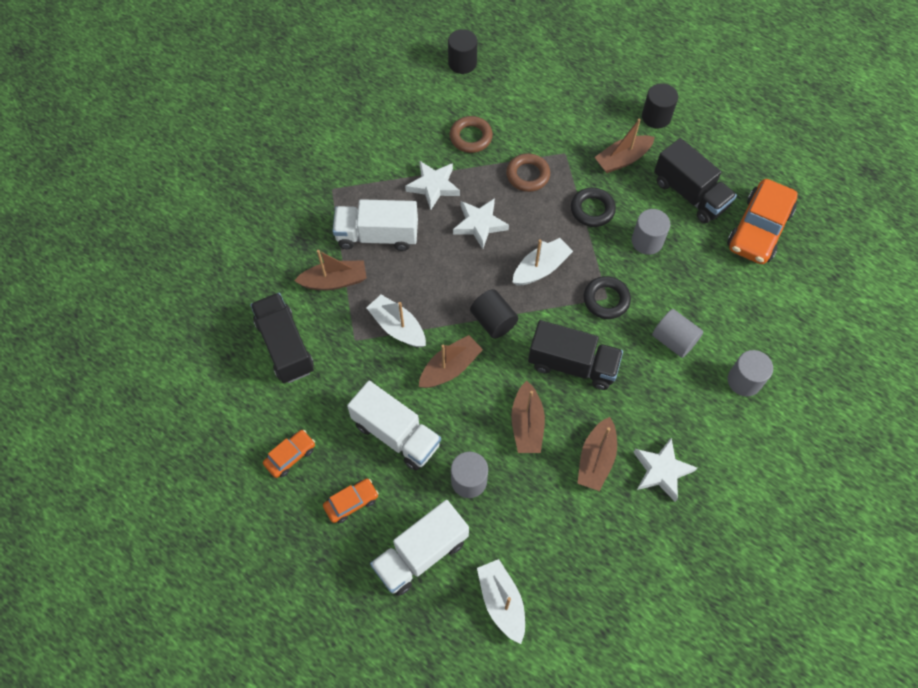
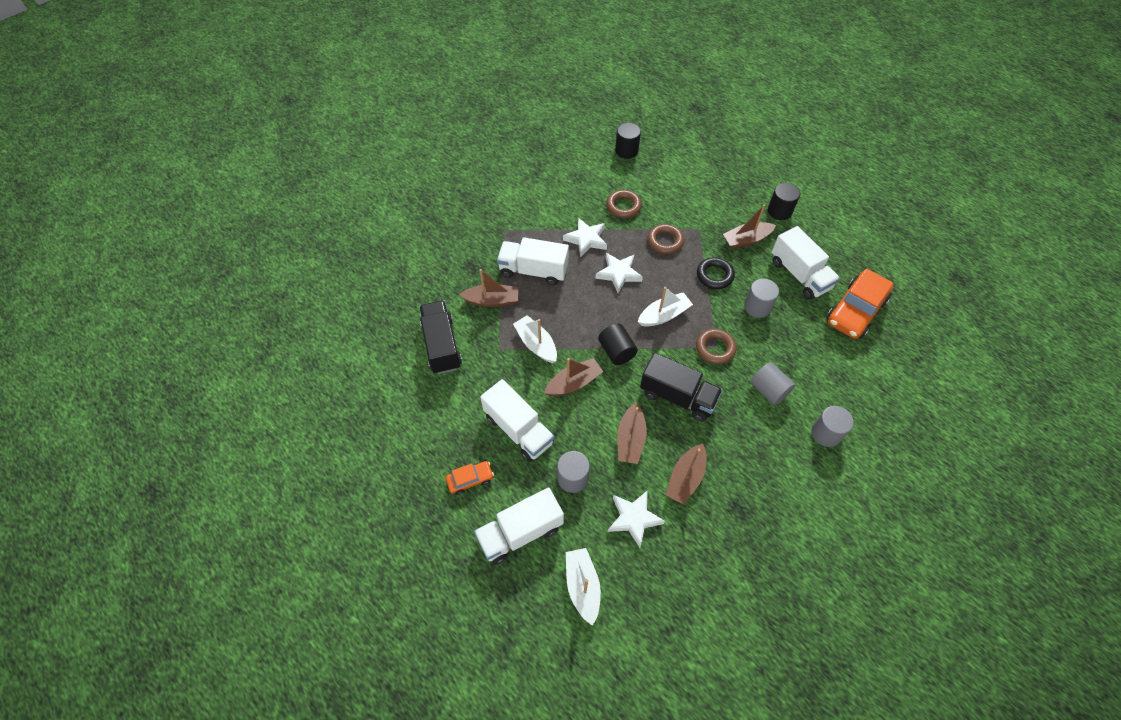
camera: 10 degrees right, 5 degrees down
(290, 456) = (428, 433): orange car -> none
(606, 300) = (715, 348): black ring -> brown ring
(661, 471) = (742, 497): white star -> white star (634, 518)
(690, 194) = (799, 275): black truck -> white truck

